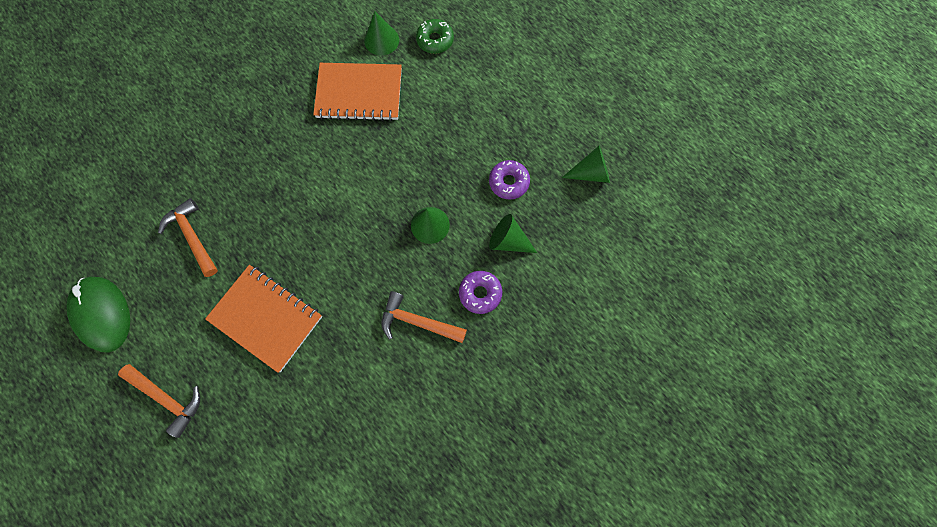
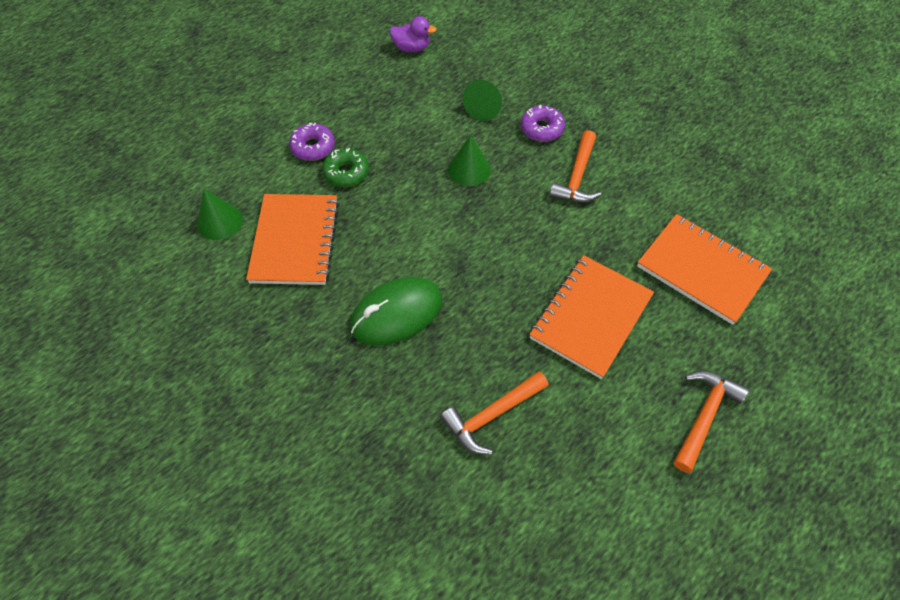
camera: 90 degrees left, 15 degrees down
(102, 314) = (610, 521): green mouse -> green mouse (396, 313)
(304, 424) = (701, 270): none -> orange notebook
(435, 40) = (231, 169): green donut -> green donut (346, 173)
(509, 182) = (420, 106): purple donut -> purple donut (313, 147)
(590, 173) = (411, 48): green cone -> purple duck

